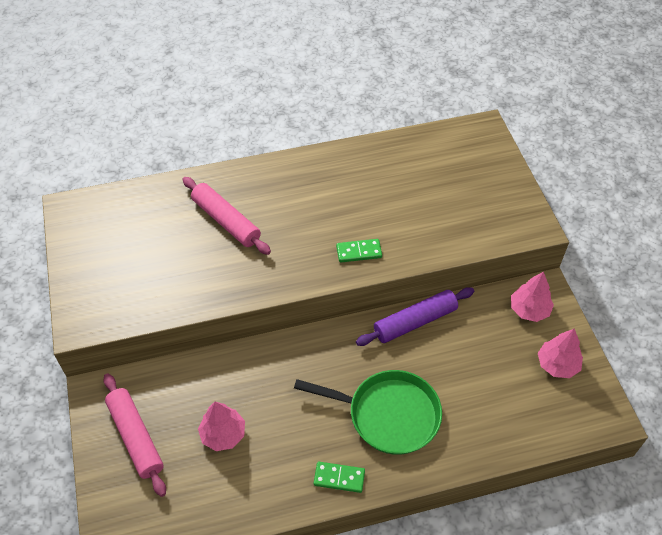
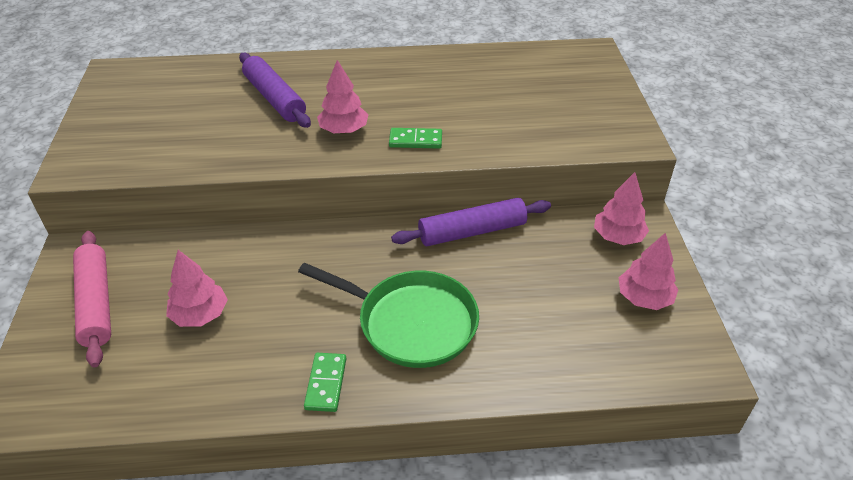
camera: 10 degrees right, 10 degrees down
(226, 221) = (274, 98): pink rolling pin -> purple rolling pin
(296, 249) = (344, 130): none -> pink tree
(339, 478) = (326, 383): green domino -> green domino turned 75 degrees clockwise

